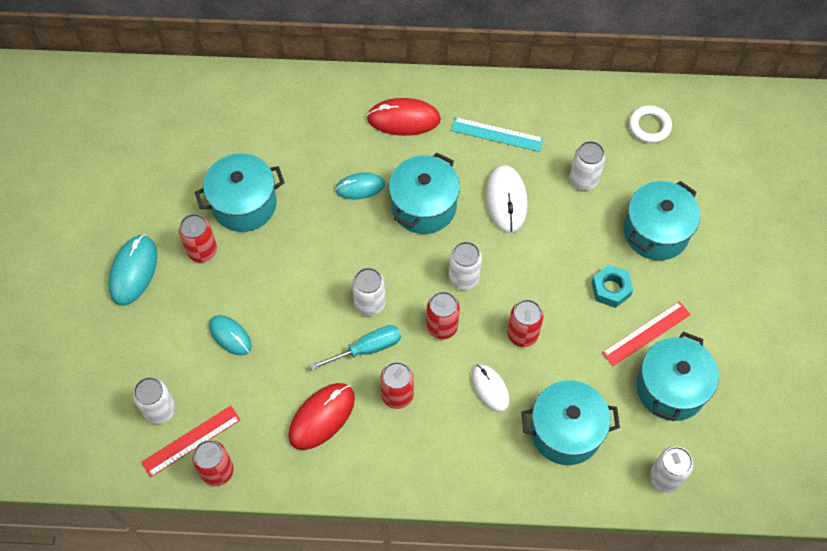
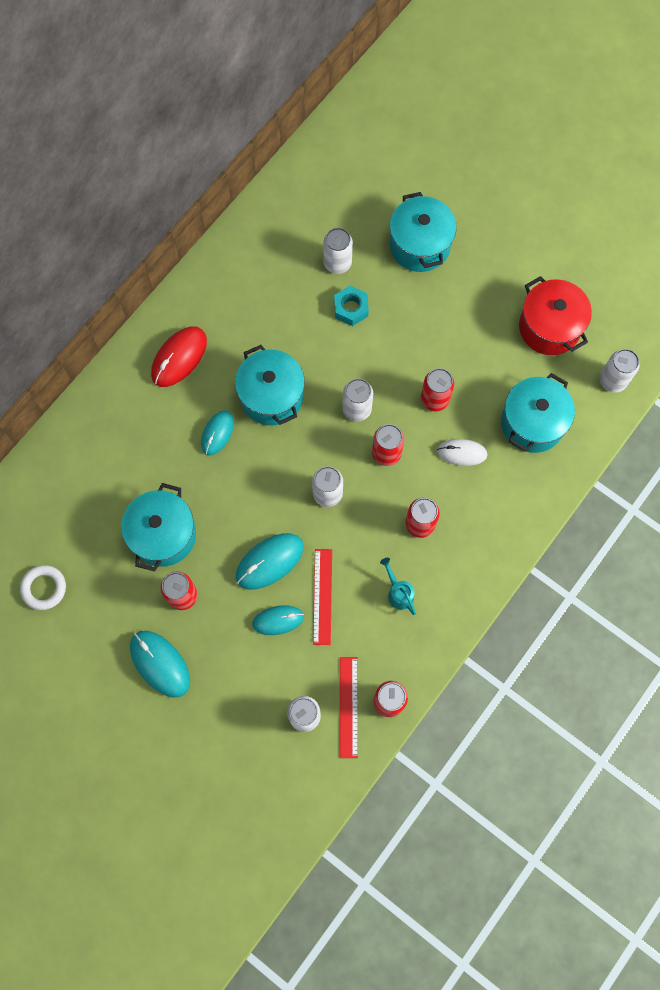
camera: 55 degrees left, 10 degrees up
(277, 297) = (269, 561): none -> turquoise mouse
(322, 417) = (398, 592): red mouse -> turquoise watering can
(367, 349) = (365, 521): turquoise screwdriver -> none
(497, 134) = (248, 297): turquoise ruler -> none
(506, 200) = (312, 331): white mouse -> none
(611, 289) = (443, 311): turquoise nut -> turquoise nut (351, 308)
(646, 333) = (496, 312): red ruler -> red ruler (322, 596)
(649, 126) = (327, 183): white ring -> white ring (44, 588)
(670, 388) = (549, 327): turquoise pot -> red pot

